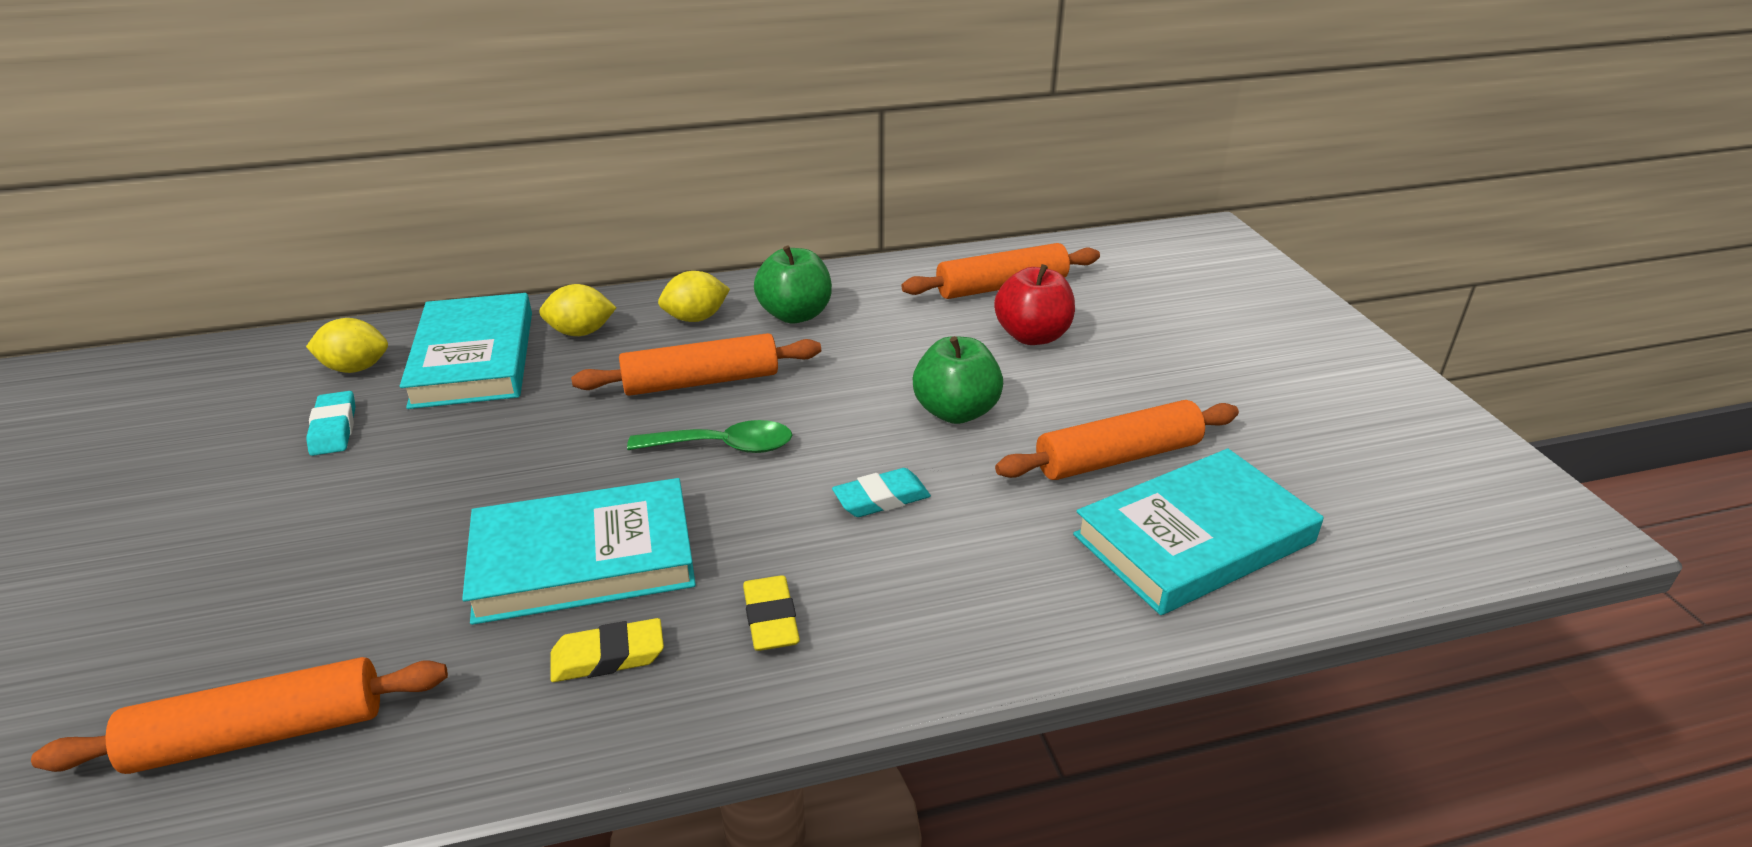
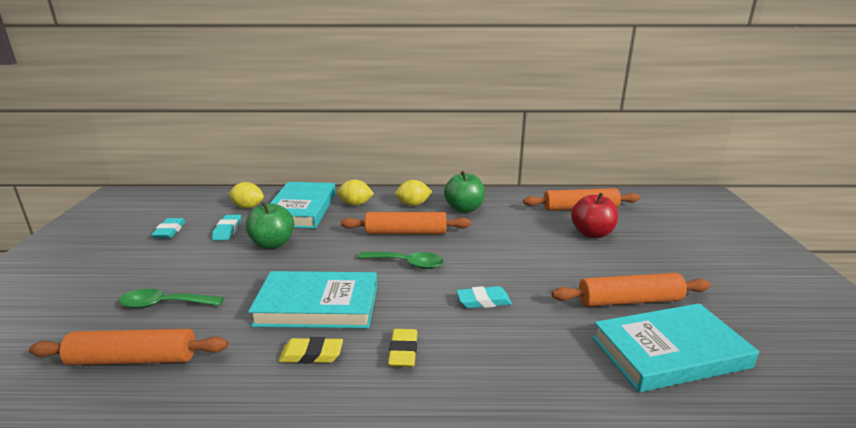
camera: 15 degrees right, 10 degrees down
(205, 449) = (170, 231): none -> turquoise eraser
(271, 611) = (164, 304): none -> green spoon
(956, 412) = (538, 264): green apple -> green apple (272, 244)

